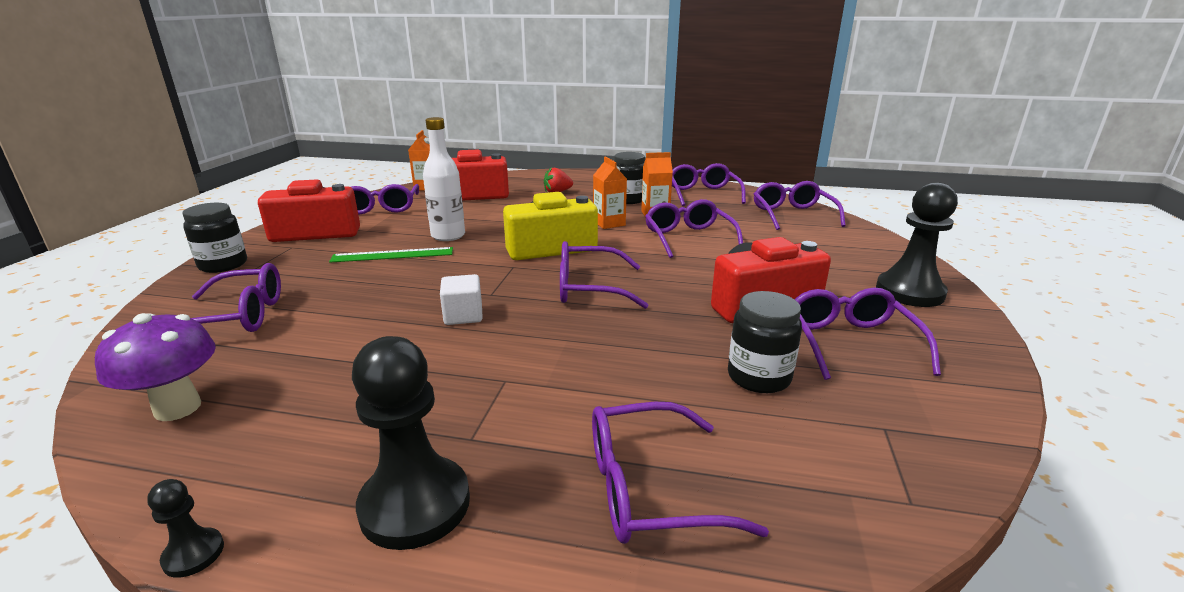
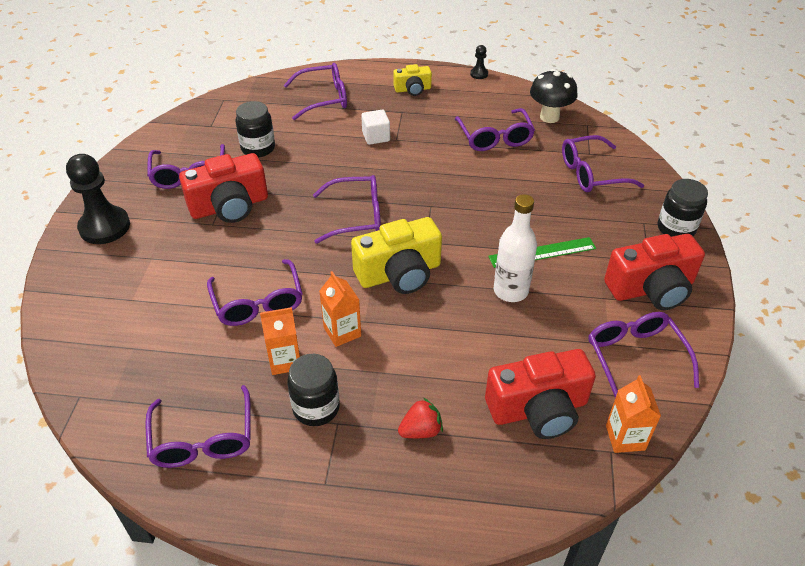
camera: 175 degrees right, 20 degrees up
(177, 408) = (549, 117): purple mushroom -> black mushroom
(415, 505) = (413, 89): black pawn -> yellow camera
(463, 315) = (441, 183): white cube -> white cube (376, 137)
(792, 215) = (112, 370): purple glasses -> purple glasses (495, 138)

